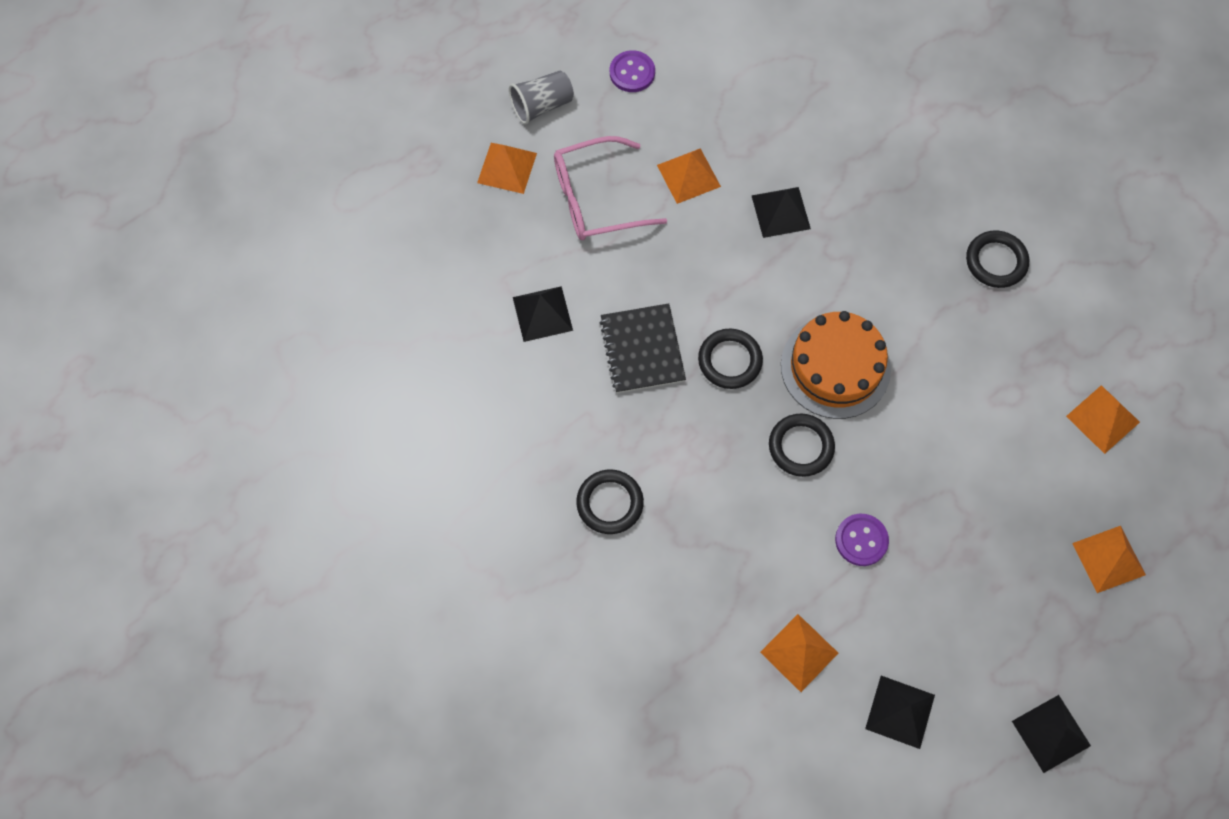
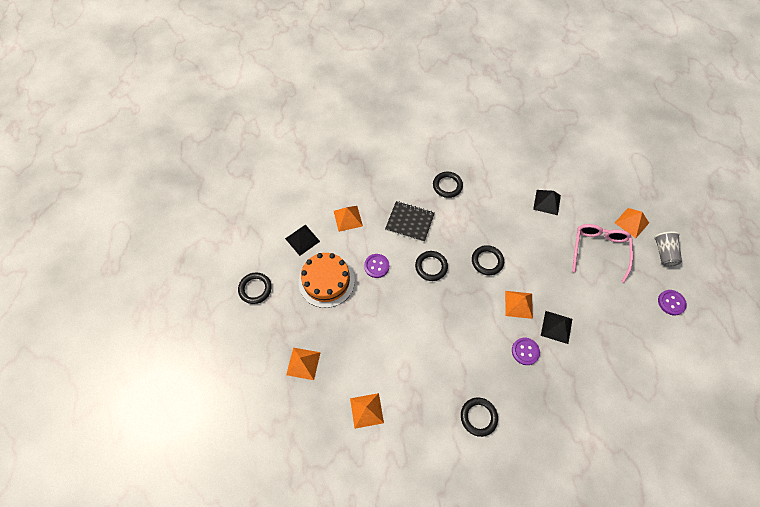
camera: 120 degrees right, 5 degrees down
(642, 350) = (510, 230): black notebook -> black notebook (409, 222)
(688, 176) = (596, 296): orange pyramid -> orange pyramid (518, 304)
(835, 367) = (460, 303): orange cake -> orange cake (326, 281)
(852, 239) = (525, 351): none -> purple button
(1051, 733) = (255, 289): black pyramid -> black ring

